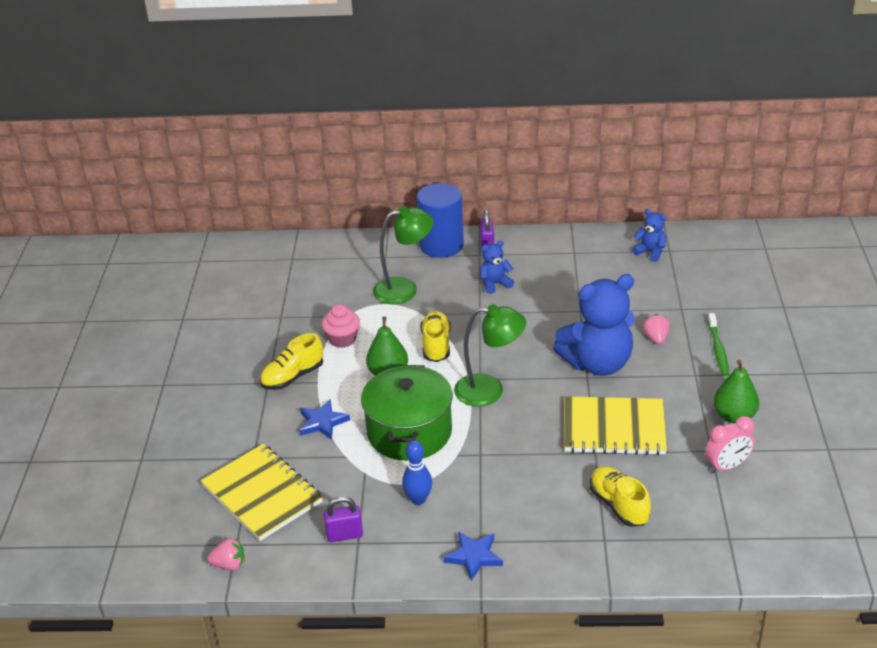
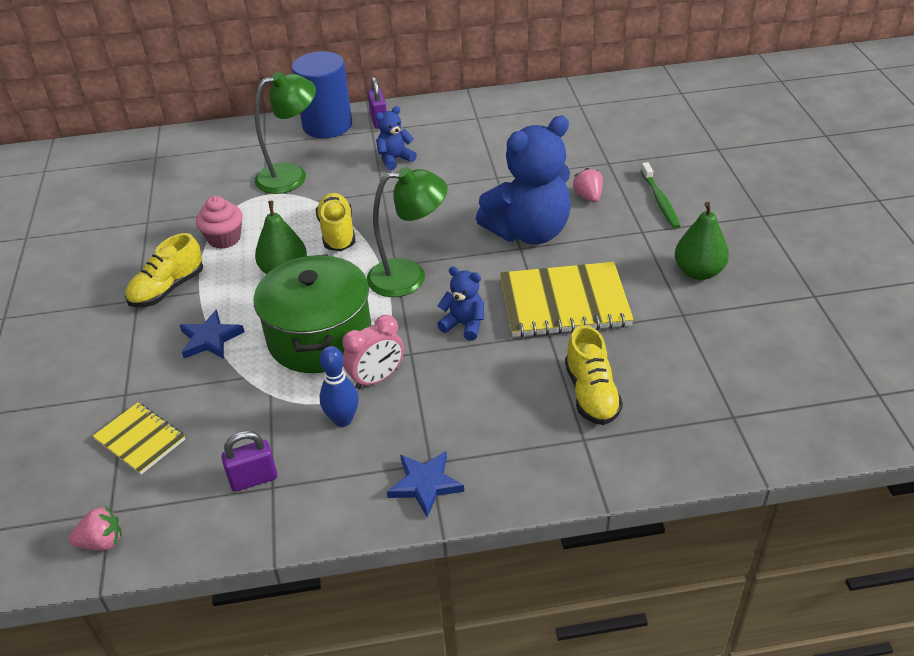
camera: 10 degrees left, 5 degrees up
(262, 494) = (140, 439): yellow notebook -> yellow notebook, size x0.57
(618, 505) = (591, 394): yellow shoe -> yellow shoe turned 150 degrees counterclockwise
(650, 252) = (560, 109): blue teddy bear -> blue teddy bear (464, 325)
(727, 466) = (706, 330): pink clock -> pink clock (377, 378)

